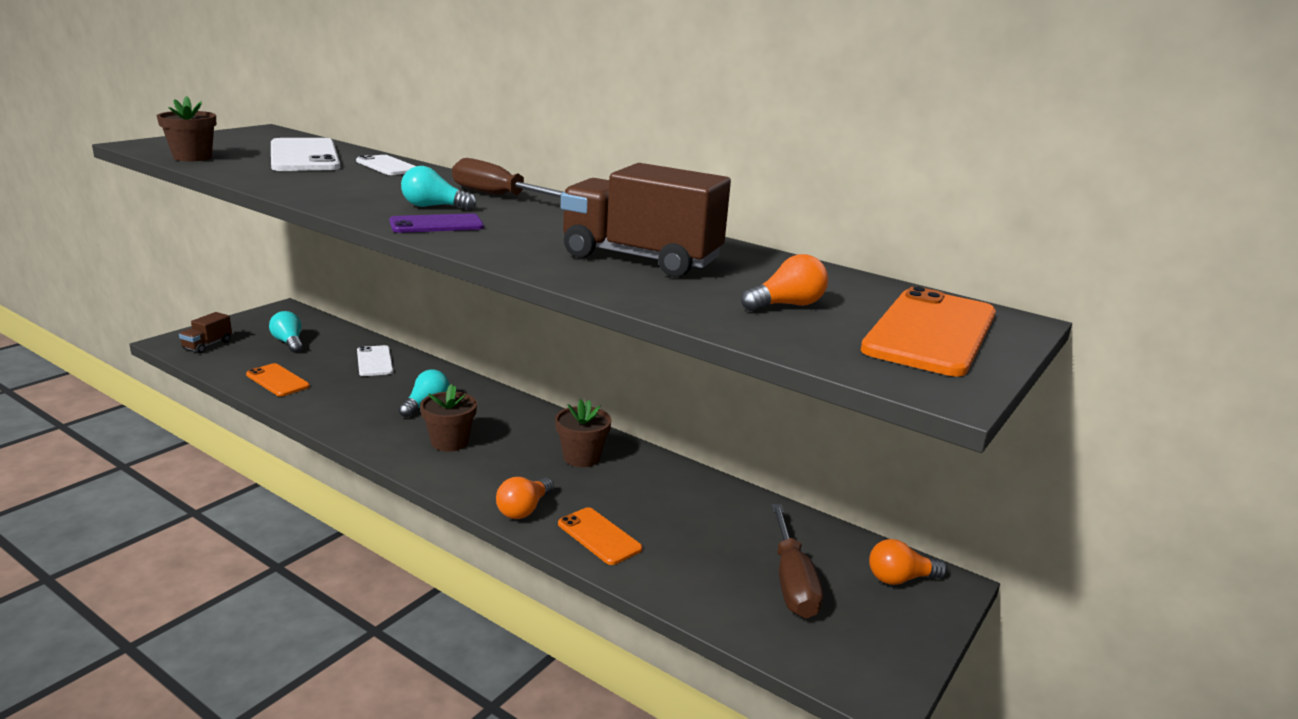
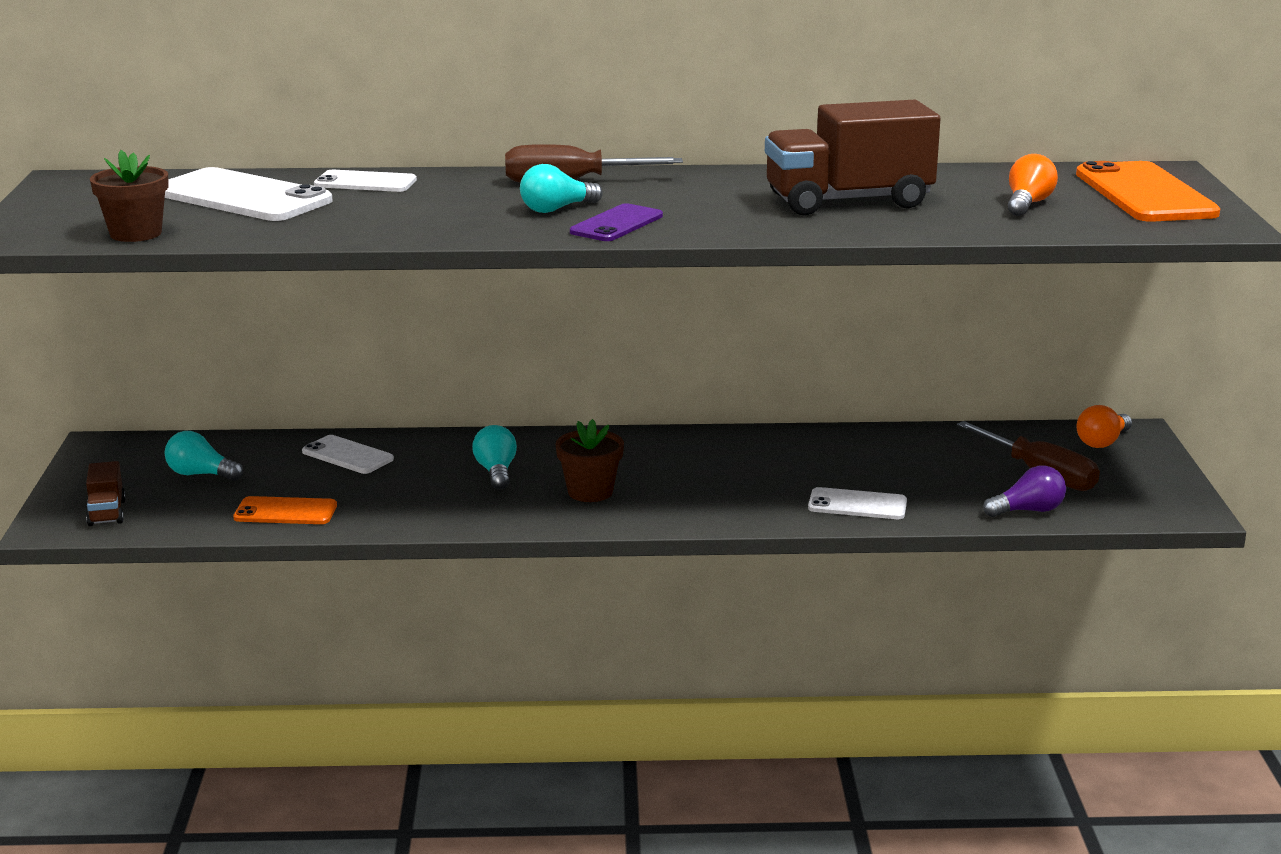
camera: 35 degrees left, 0 degrees up
(524, 509) = (763, 512): orange light bulb -> none
(581, 457) = (730, 457): brown flower pot -> none
(599, 536) = (857, 505): orange phone -> white phone
(724, 611) = (1028, 511): none -> purple light bulb

